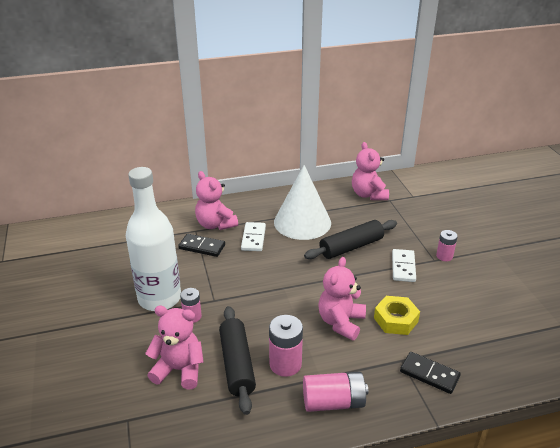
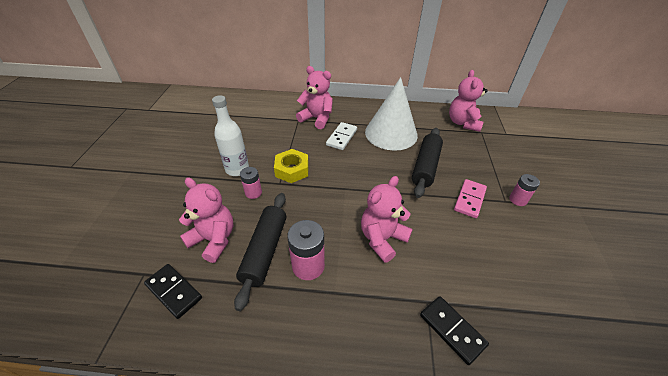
camera: 20 degrees right, 10 degrees up
(159, 298) = (237, 169): white bottle -> white bottle, size x0.62
(202, 247) = (295, 134): black domino -> black domino (173, 291)
(215, 224) = (317, 118): pink teddy bear -> pink teddy bear turned 135 degrees clockwise
(333, 402) = (334, 326): pink battery -> none
(351, 247) = (425, 166): black rolling pin -> black rolling pin turned 60 degrees counterclockwise
(395, 320) = (439, 253): yellow nut -> yellow nut (292, 170)
(403, 267) = (470, 199): white domino -> pink domino

